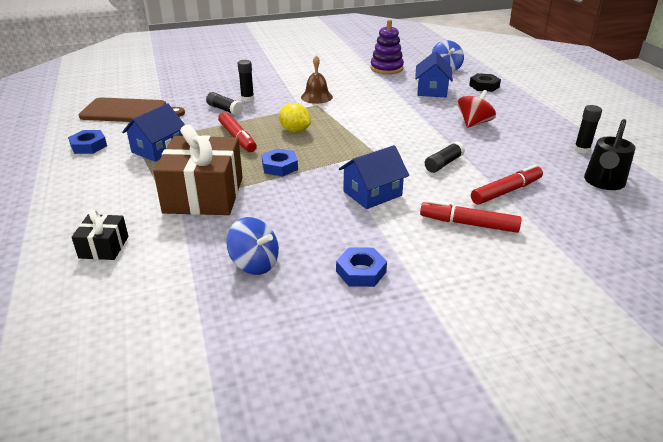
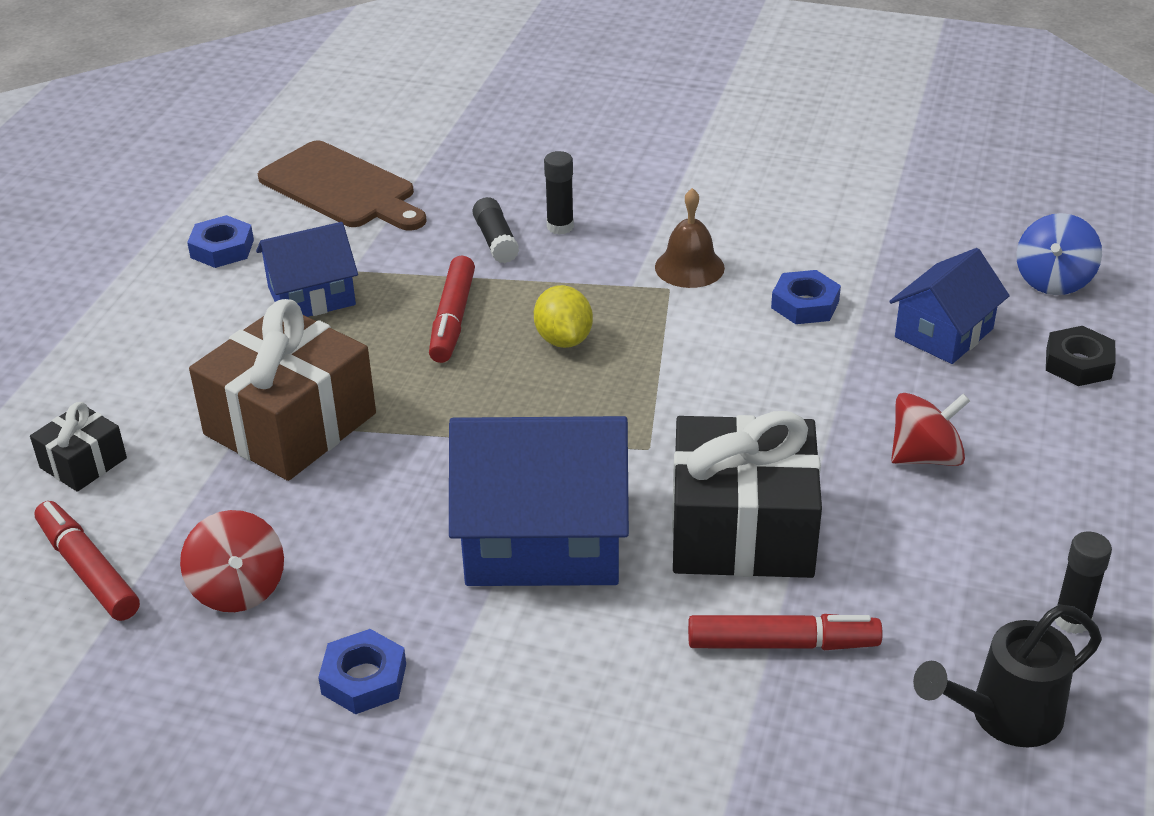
camera: 35 degrees right, 5 degrees up
(254, 263) = (238, 588): blue spinning top -> red spinning top
(280, 166) = (456, 413): blue nut -> blue nut (805, 304)
(372, 193) = (543, 539): blue house -> blue house, size x1.69
(386, 68) = (918, 235): purple stacking toy -> none
(443, 164) = (742, 530): black glue stick -> black gift
(468, 224) = (630, 677): red marker -> red marker (88, 570)

